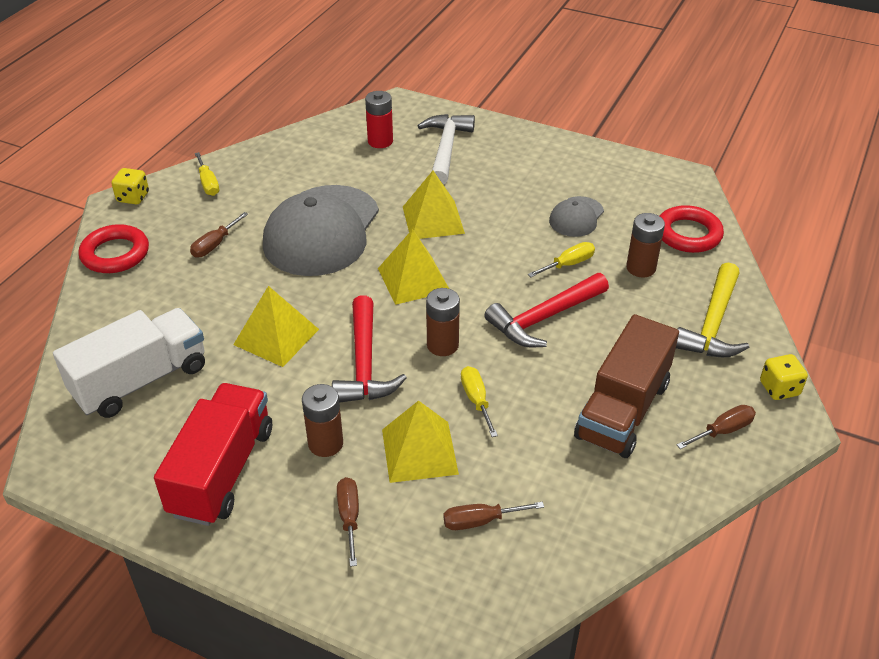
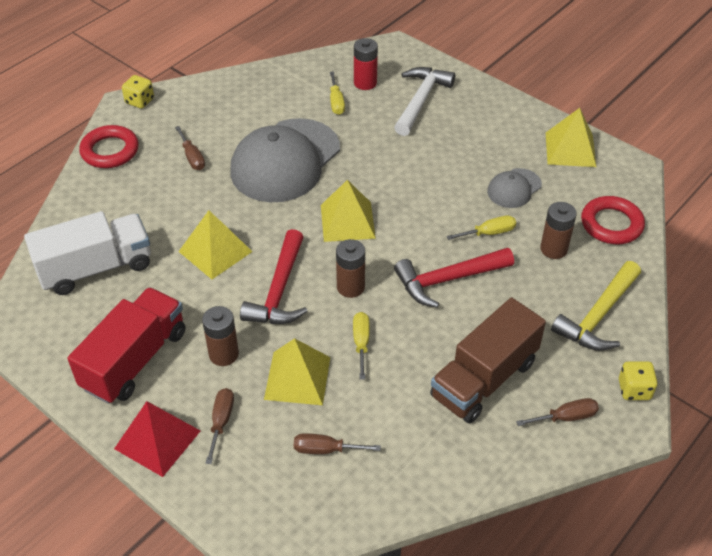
camera: 15 degrees right, 5 degrees up
(208, 184) = (205, 99): yellow screwdriver -> yellow screwdriver (336, 102)
(214, 245) = (192, 157): brown screwdriver -> brown screwdriver turned 75 degrees counterclockwise
(280, 553) = (157, 439): none -> red pyramid
(433, 220) = (384, 168): yellow pyramid -> yellow pyramid (570, 149)

